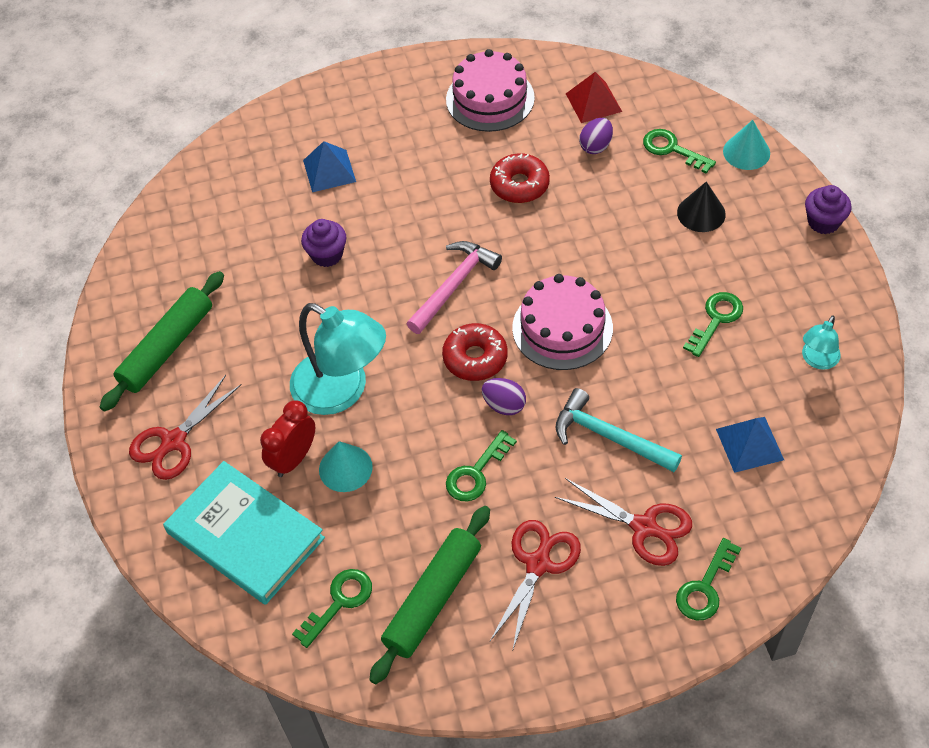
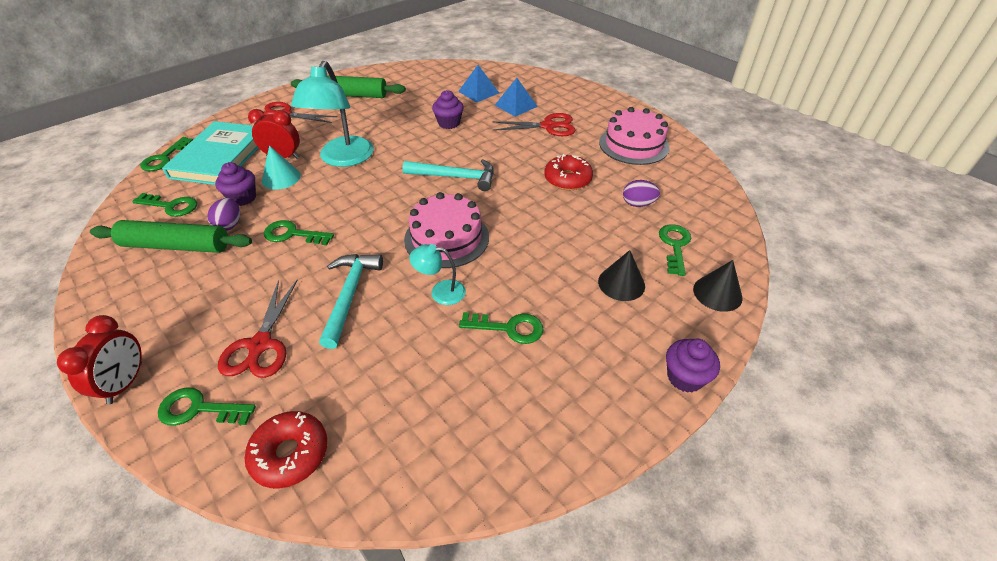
camera: 60 degrees right, 10 degrees down
(203, 608) = (164, 158): none -> green key
(368, 517) = (242, 198): none -> purple cupcake
(454, 286) = (455, 177): pink hammer -> turquoise hammer
(475, 358) = (396, 204): red donut -> red donut (290, 454)
(504, 405) = (359, 230): purple egg -> purple egg (229, 225)
(538, 563) = (213, 290): red scissors -> red scissors (548, 126)
(593, 102) = (680, 190): red pyramid -> none
(643, 651) = (126, 383): none -> red clock
(746, 152) = (717, 293): turquoise cone -> black cone
(749, 444) = (375, 396): blue pyramid -> blue pyramid (478, 92)
(817, 360) = (503, 424): turquoise lamp -> turquoise lamp (440, 292)

